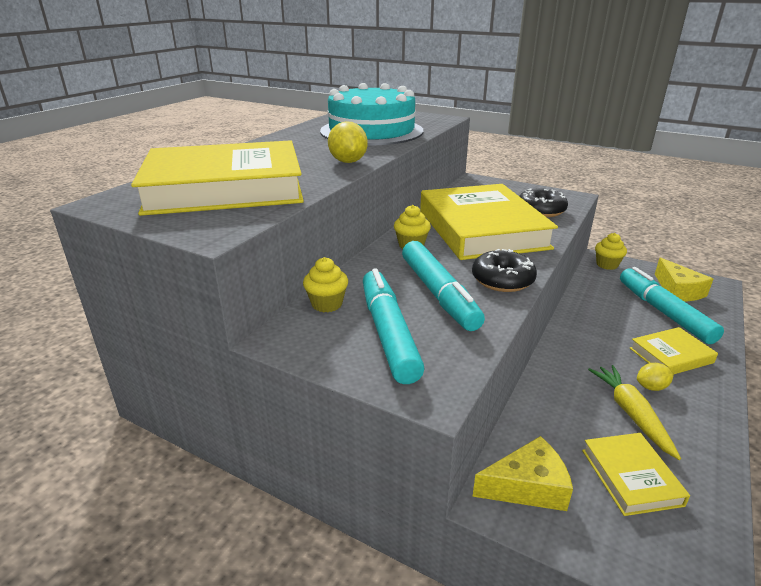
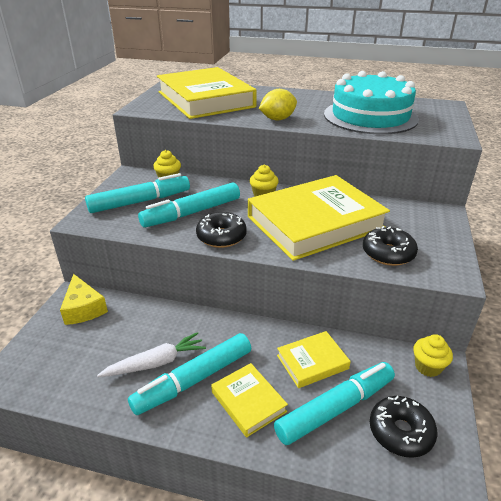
camera: 75 degrees right, 5 degrees up
(630, 477) = (90, 356): yellow book -> yellow book (312, 362)
(631, 414) = (156, 363): yellow carrot -> white carrot
(651, 387) = (193, 380): yellow lemon -> turquoise marker
(678, 291) = (400, 432): yellow cheese -> black donut

